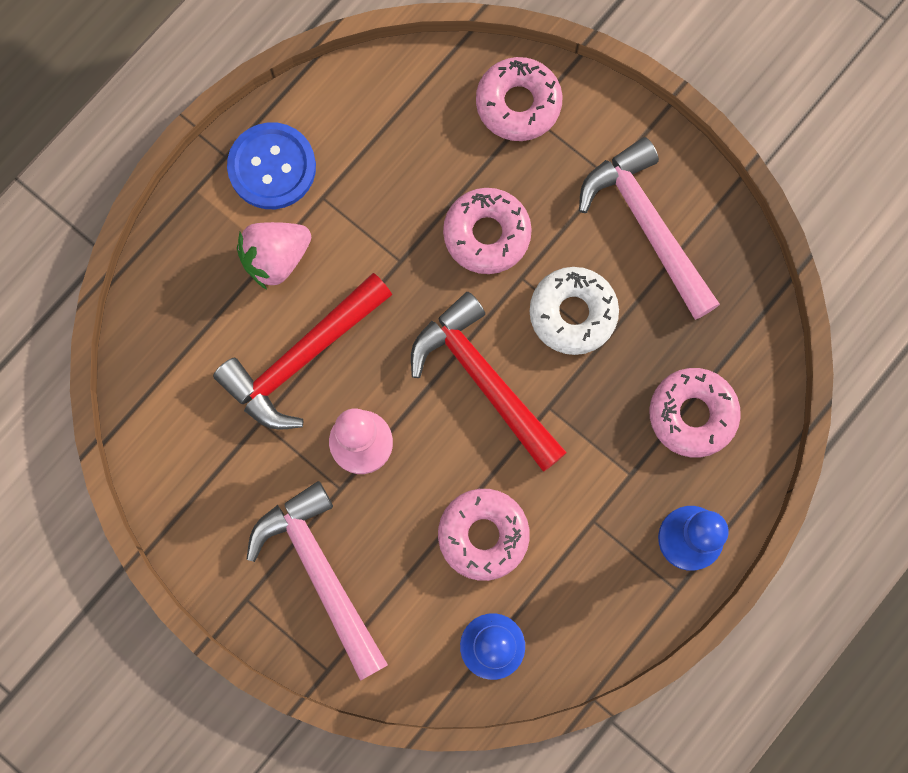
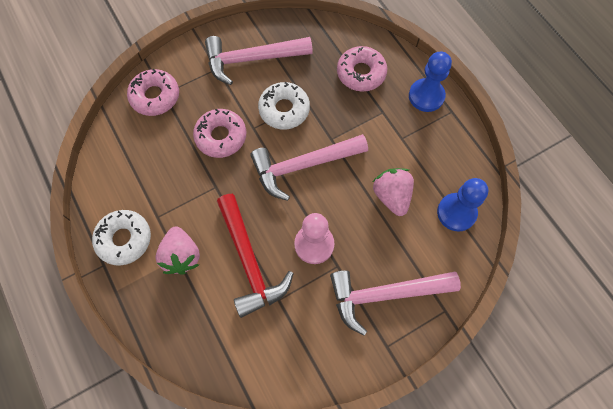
camera: 70 degrees left, 10 degrees down
(272, 167) = (124, 239): blue button -> white donut
(483, 535) = (391, 196): pink donut -> pink strawberry
(484, 380) = (303, 166): red hammer -> pink hammer

